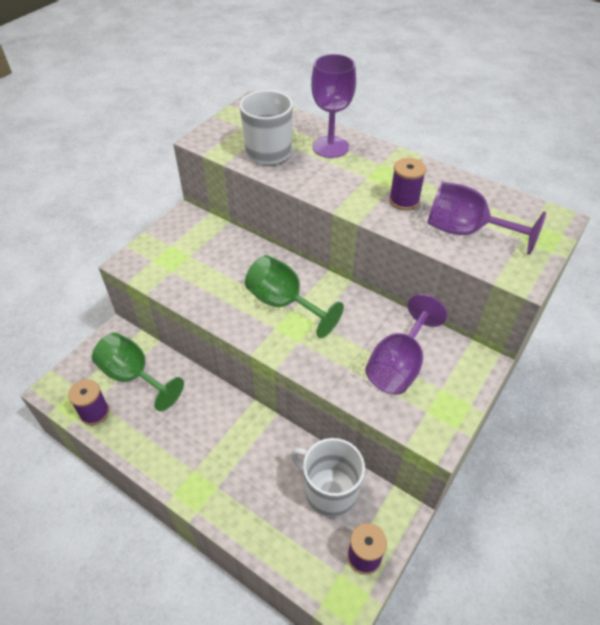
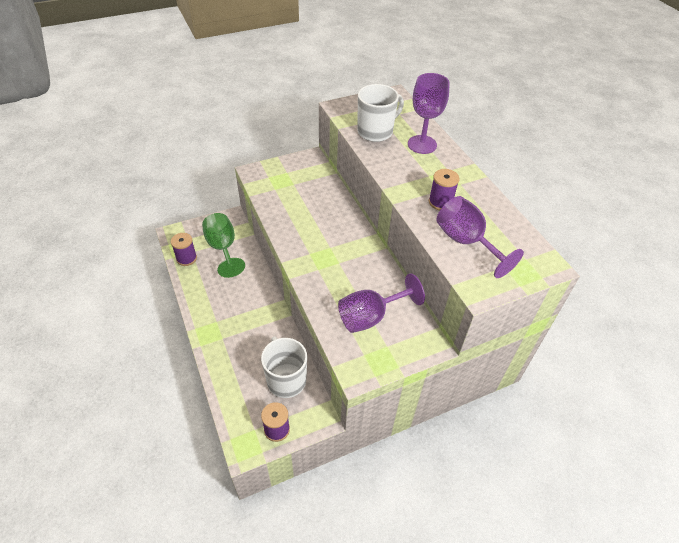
camera: 30 degrees right, 0 degrees up
(284, 303) = (328, 241): green goblet -> none

